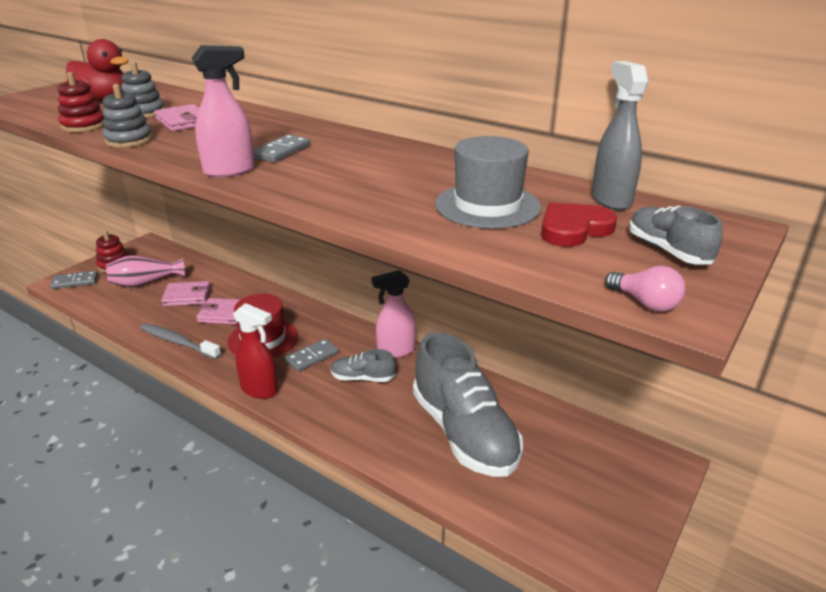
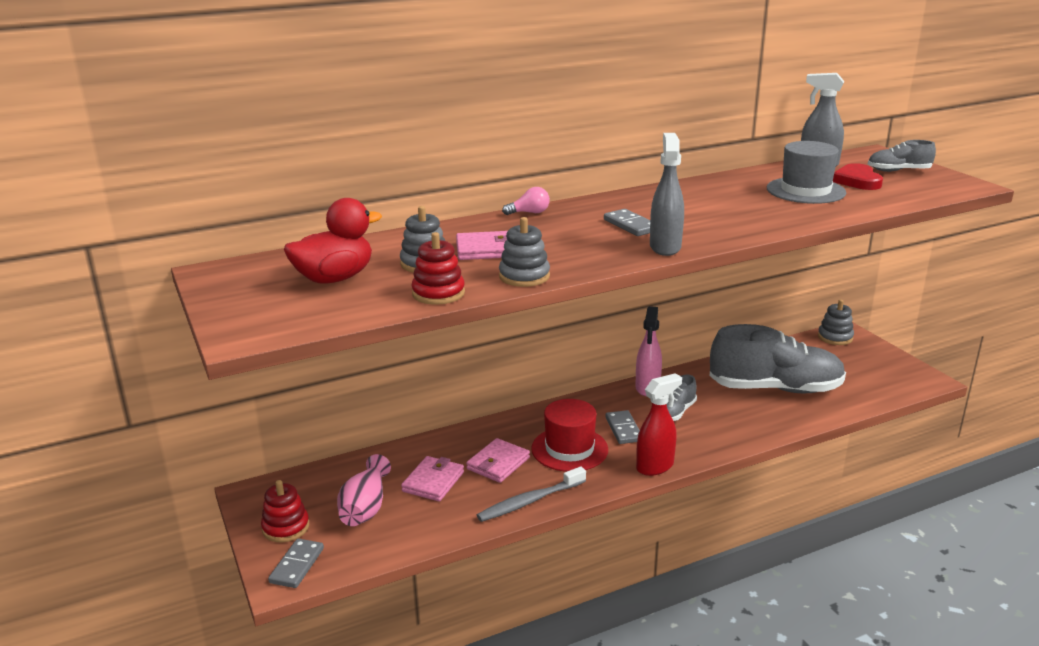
camera: 60 degrees left, 5 degrees down
(230, 171) = (665, 247): pink spray bottle -> grey spray bottle
(641, 456) = (835, 337): none -> grey stacking toy
(645, 303) = (958, 189): pink light bulb -> pink light bulb (529, 213)

